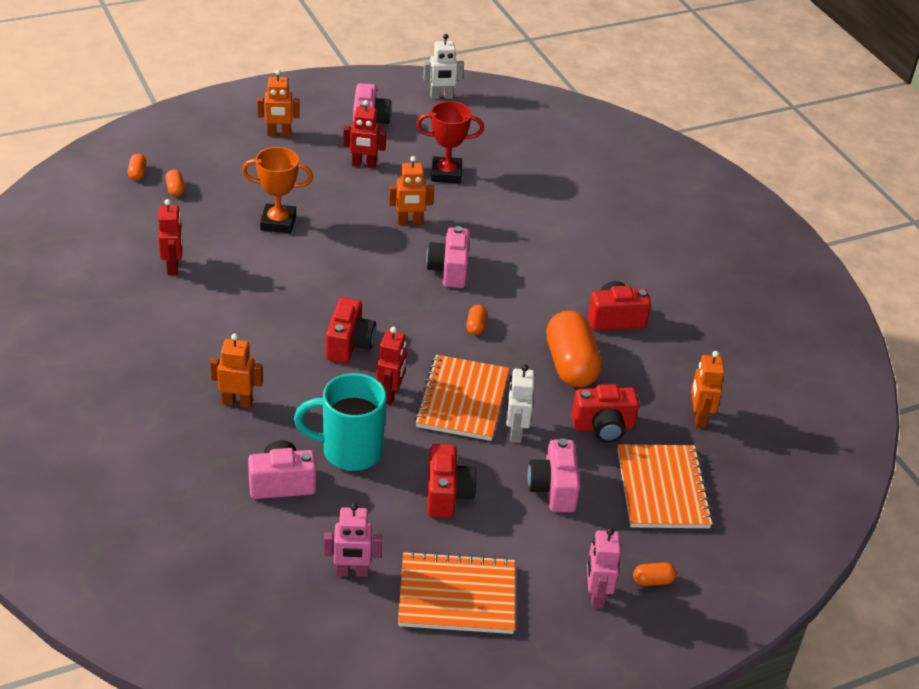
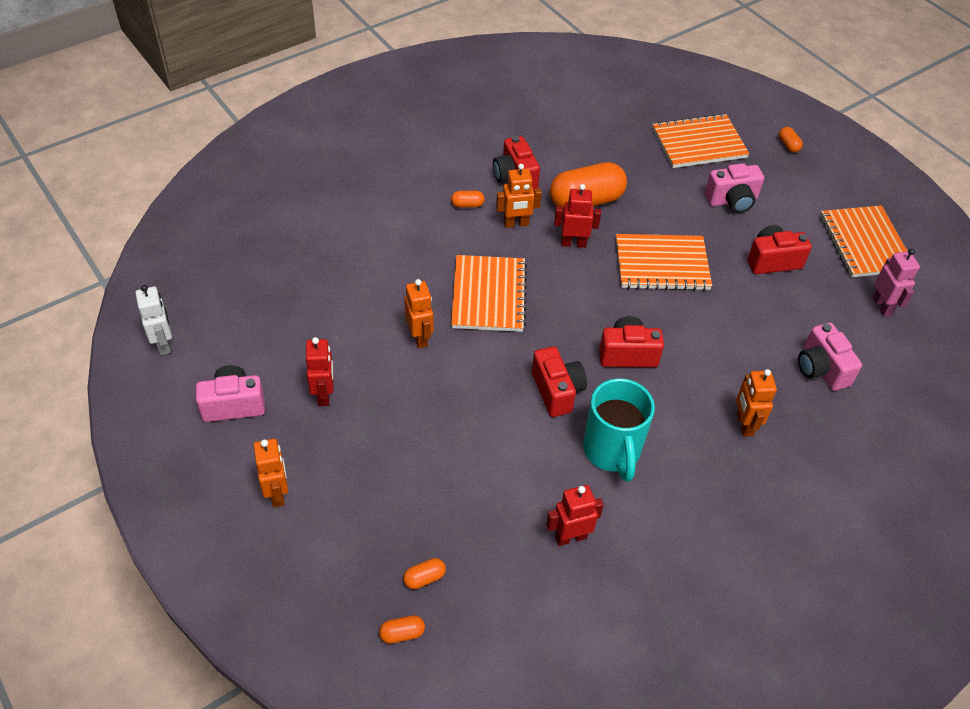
camera: 100 degrees left, 10 degrees up
(278, 222) = (457, 454): orange trophy -> none
(349, 451) = (760, 330): turquoise mug -> turquoise mug (612, 451)
(390, 395) = (679, 313): red robot -> red robot (573, 243)
(446, 174) = (323, 318): red trophy -> none
(449, 270) = (489, 295): pink camera -> orange notebook
(475, 326) = (562, 266): orange capsule -> orange capsule (467, 205)
(515, 432) = (682, 227): white robot -> none
(596, 595) = (818, 172): pink robot -> none
(603, 427) = (650, 177): red camera -> red camera (557, 391)
(699, 417) = (613, 127): orange robot -> orange robot (516, 224)

